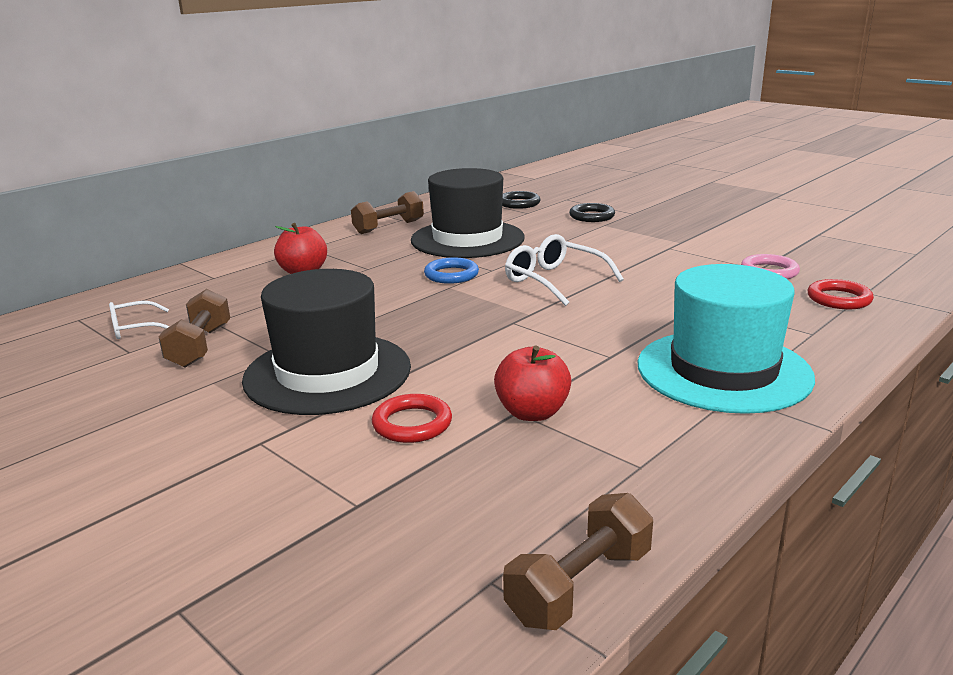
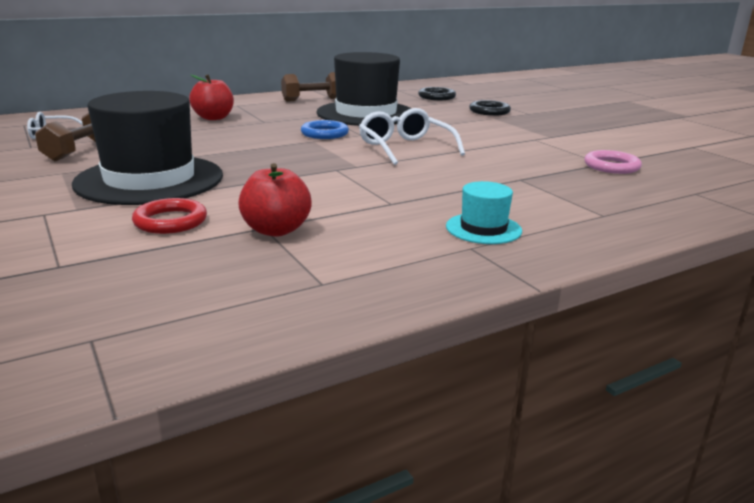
camera: 15 degrees right, 0 degrees up
(579, 586) = (159, 359): brown dumbbell -> none
(723, 371) = (483, 228): turquoise hat -> turquoise hat, size x0.45
(839, 299) = (660, 194): red ring -> none

